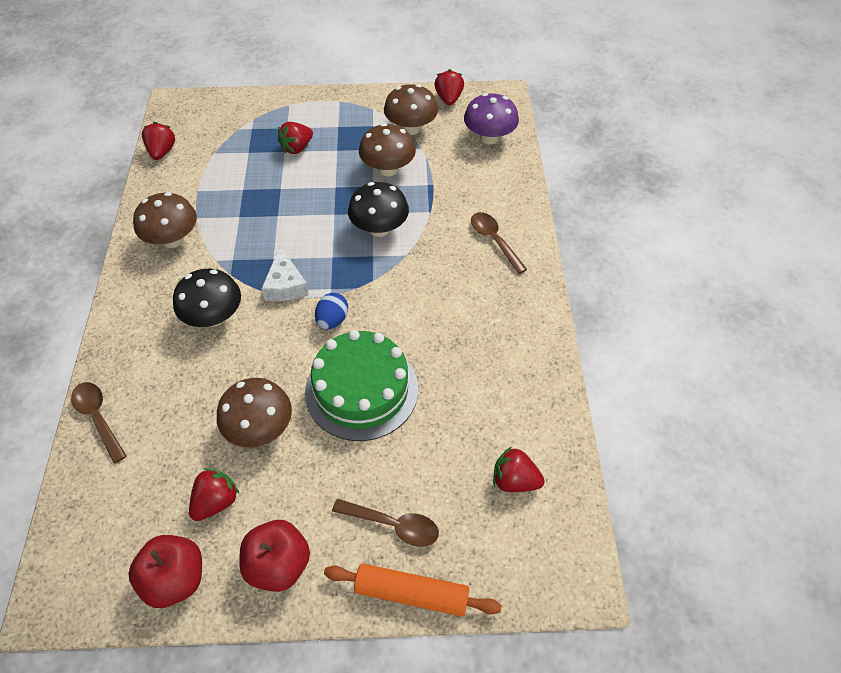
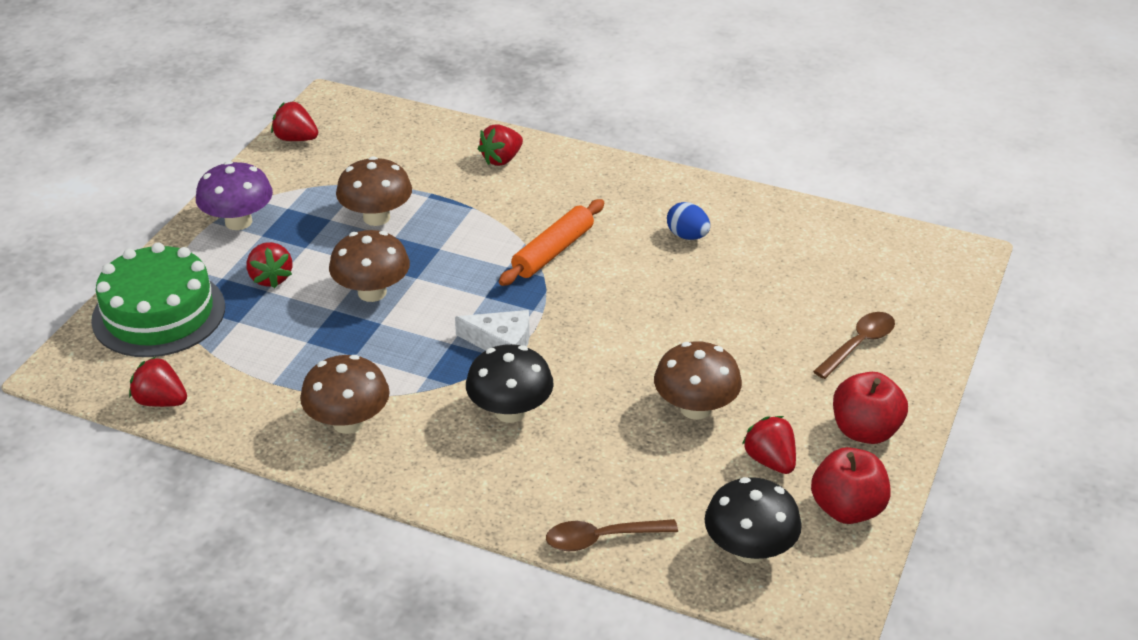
camera: 65 degrees left, 15 degrees down
(332, 320) = (581, 320): blue egg -> blue egg (687, 236)
(361, 390) = (690, 323): green cake -> green cake (159, 313)
(379, 228) = (469, 250): black mushroom -> black mushroom (749, 550)
(411, 128) = (321, 181): brown mushroom -> brown mushroom (372, 292)
(411, 593) = (933, 352): orange rolling pin -> orange rolling pin (553, 251)
(489, 138) = (391, 132): purple mushroom -> purple mushroom (238, 222)
(494, 240) = (551, 178): brown spoon -> none
(514, 480) = (850, 257): red strawberry -> red strawberry (501, 159)

